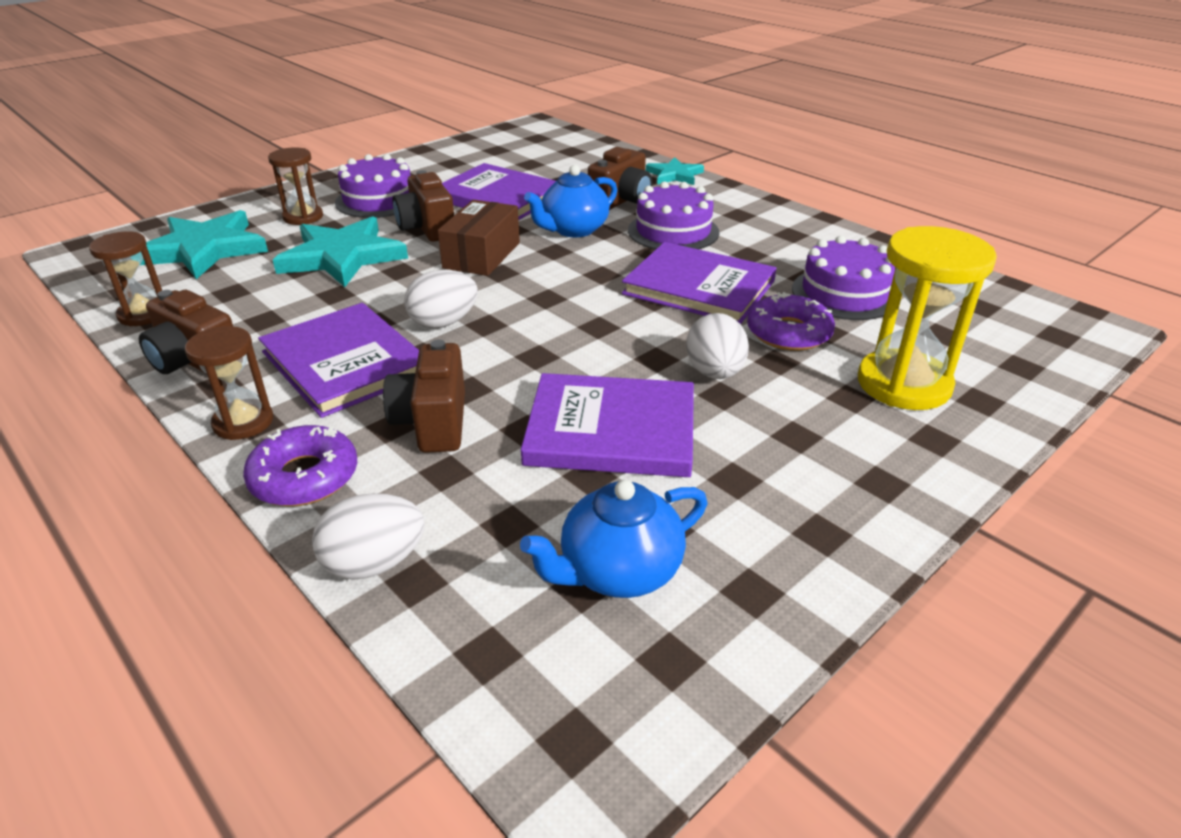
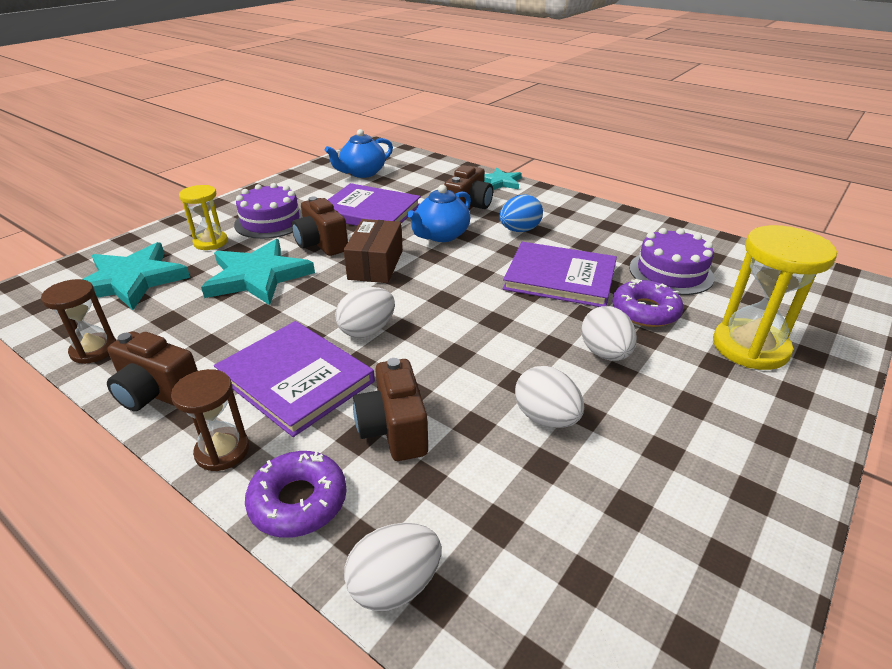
camera: 10 degrees left, 0 degrees up
(303, 217) = (211, 242): brown hourglass -> yellow hourglass
(611, 430) = (546, 418): purple book -> white egg
(618, 571) = (609, 558): blue teapot -> blue teapot (362, 173)
(673, 231) = (519, 230): purple cake -> blue egg

